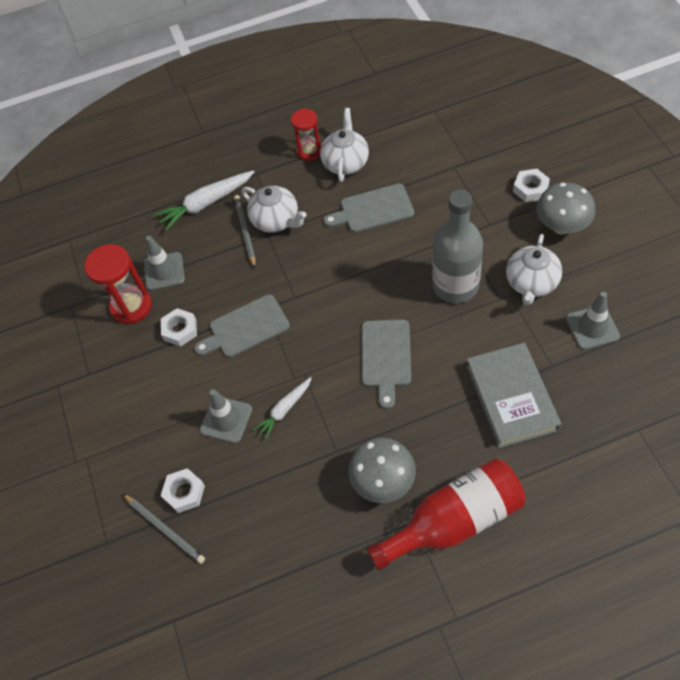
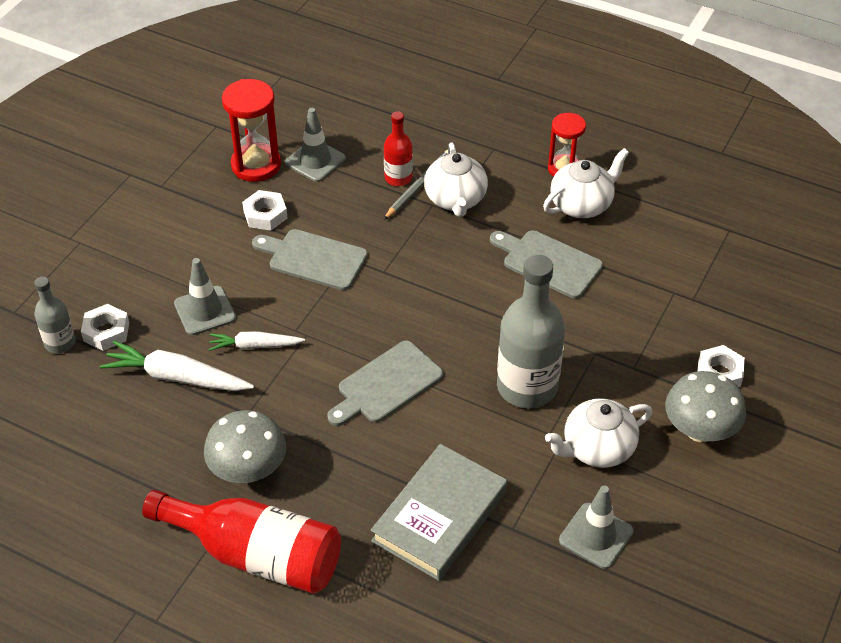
camera: 40 degrees right, 10 degrees down
(165, 529) = (60, 343): grey pencil -> grey bottle
(206, 204) = (419, 138): white carrot -> white carrot (177, 377)
(227, 237) = (398, 178): none -> red bottle

